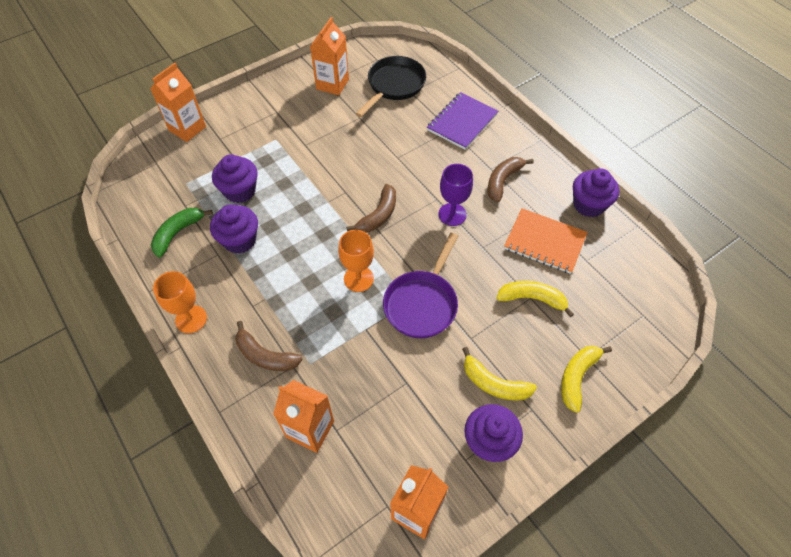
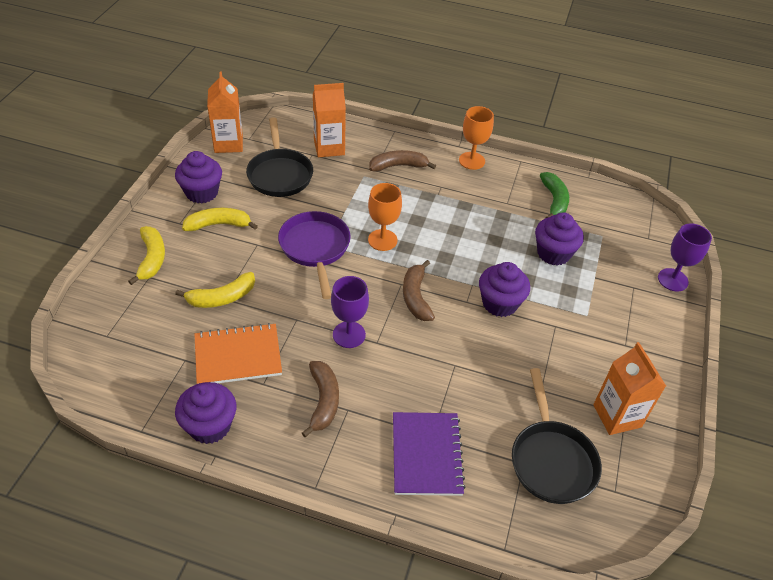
camera: 140 degrees right, 10 degrees down
(187, 128) = (672, 280): orange carton -> purple goblet
(239, 240) = (504, 219): purple cupcake -> purple cupcake (499, 303)
(391, 419) = (280, 174): none -> black pan

